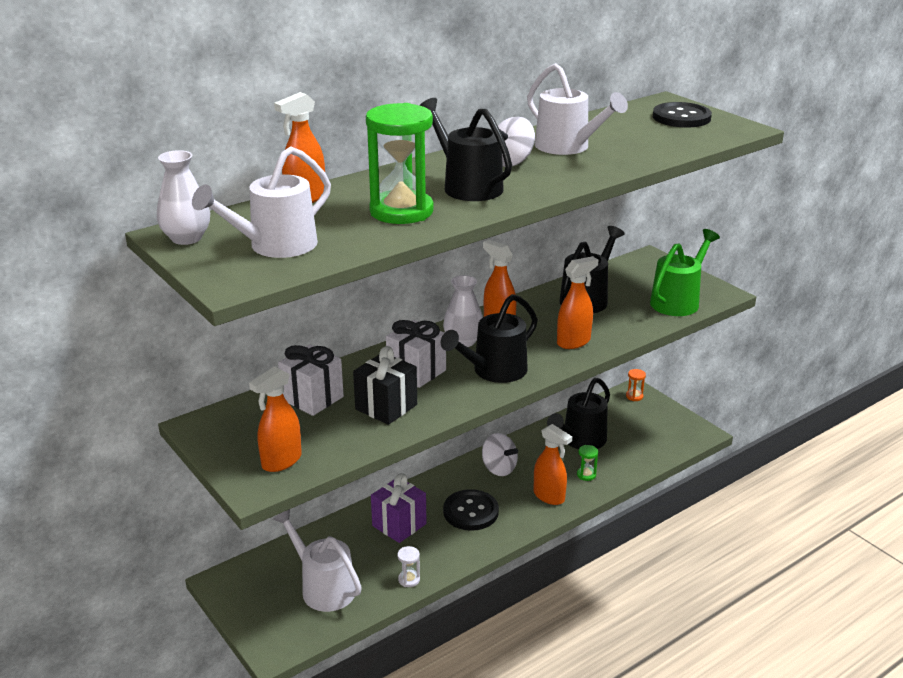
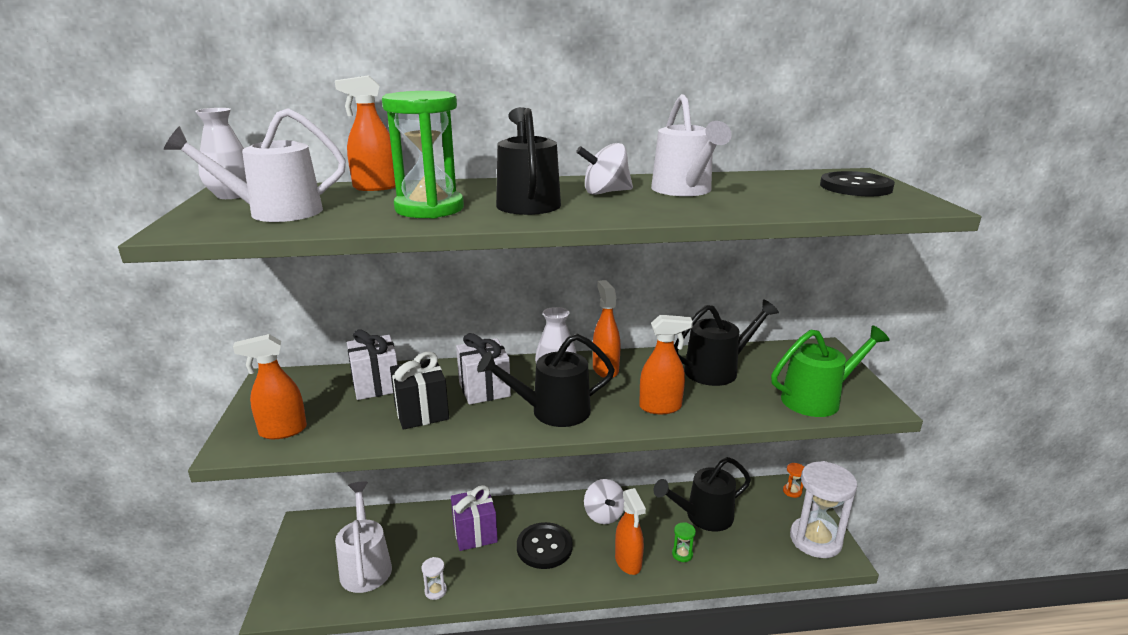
camera: 30 degrees right, 5 degrees down
(675, 427) = (815, 540): none -> white hourglass

